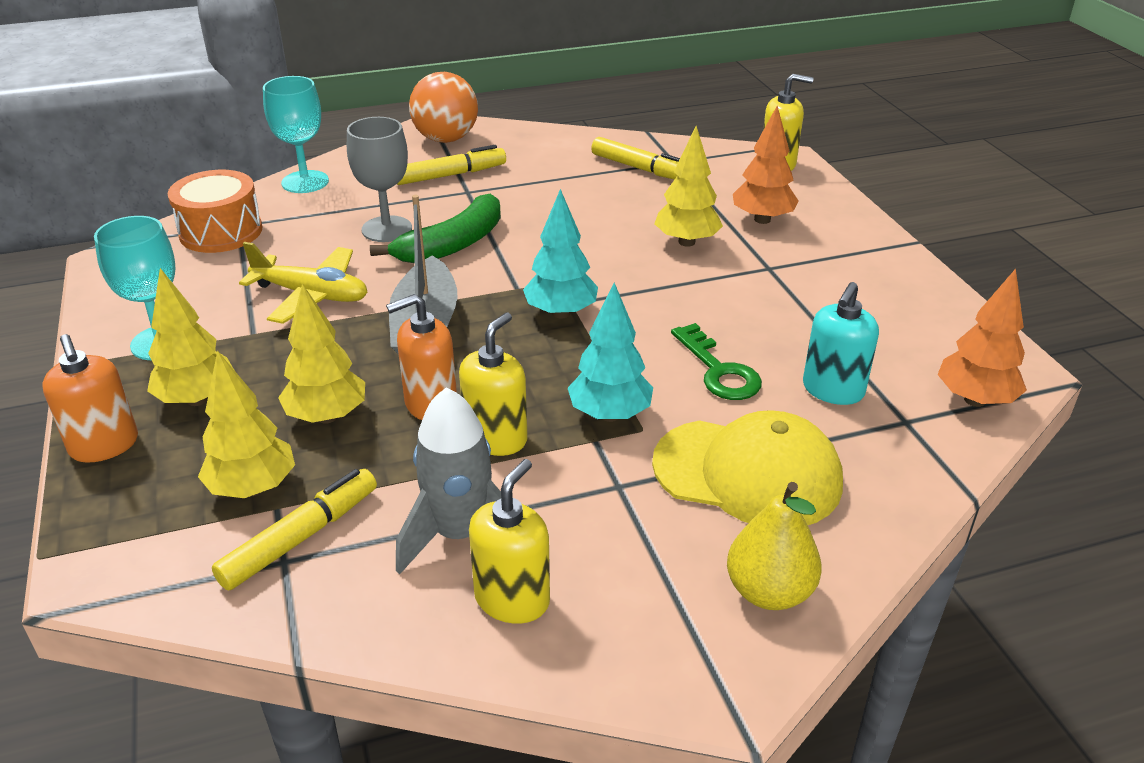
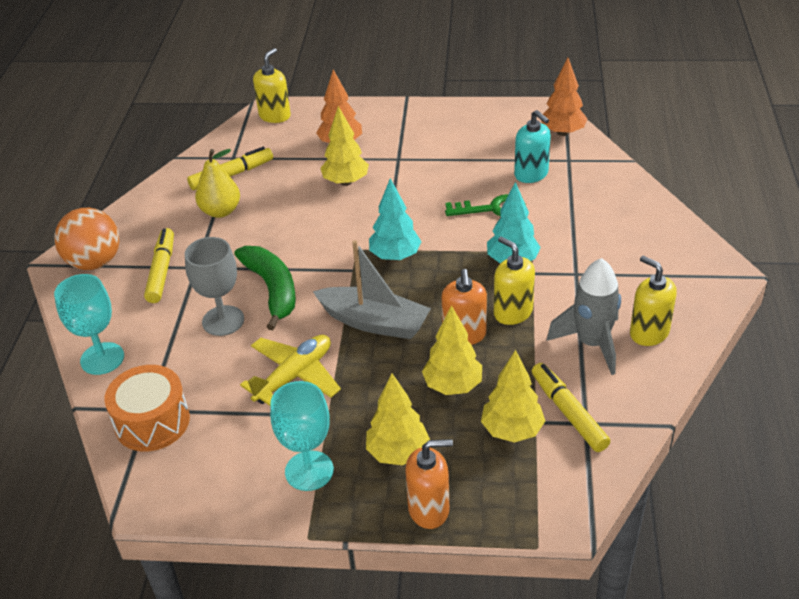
camera: 65 degrees left, 5 degrees up
(748, 473) = (586, 225): yellow cap -> none
(769, 592) = (673, 244): yellow pear -> yellow pear (221, 211)

